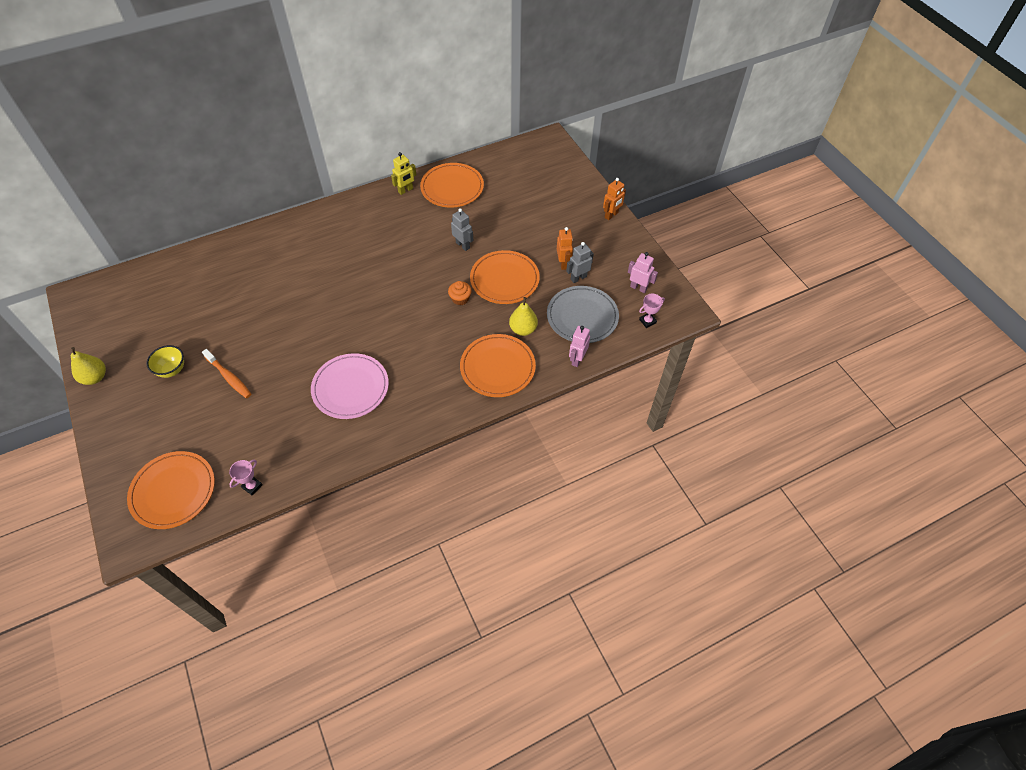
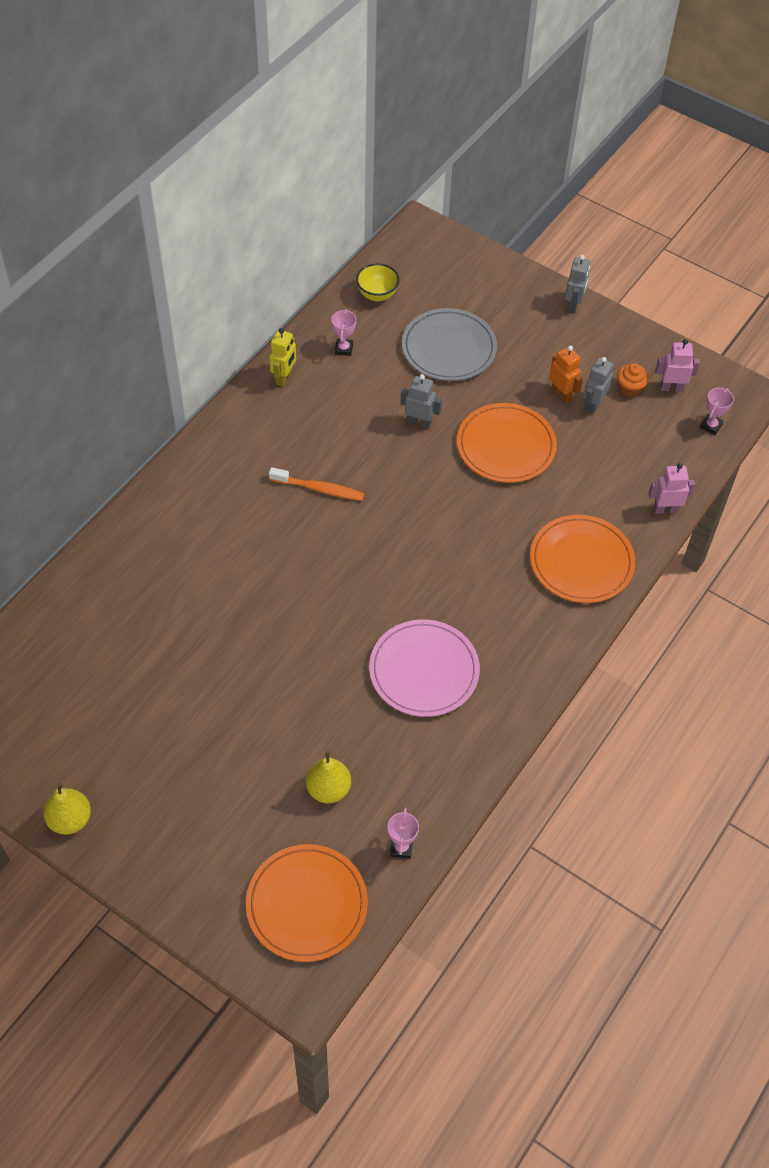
camera: 30 degrees left, 0 degrees up
(172, 370) = (170, 759): yellow bowl -> yellow bowl (377, 295)
(229, 377) = (256, 731): orange toothbrush -> orange toothbrush (319, 489)
(452, 188) = (344, 349): orange plate -> pink trophy
(460, 299) = (470, 495): orange cupcake -> orange cupcake (630, 388)
(523, 329) = (576, 500): yellow pear -> yellow pear (328, 789)
(577, 359) = (665, 509): pink robot -> pink robot turned 90 degrees clockwise
(582, 316) = (633, 453): grey plate -> grey plate (449, 348)
(611, 215) = (573, 305): orange robot -> grey robot

